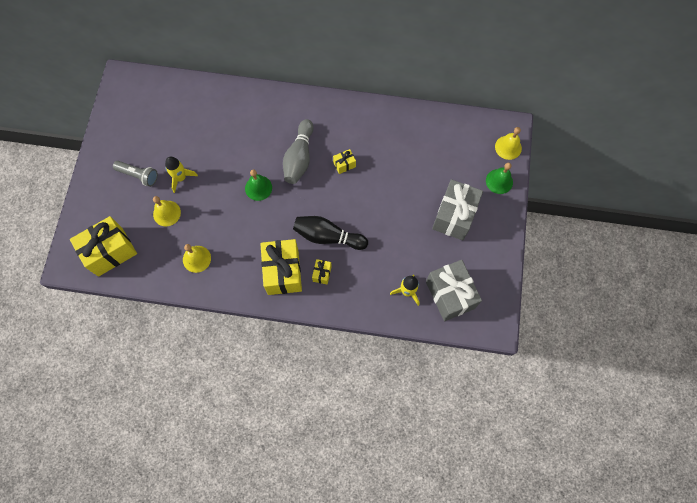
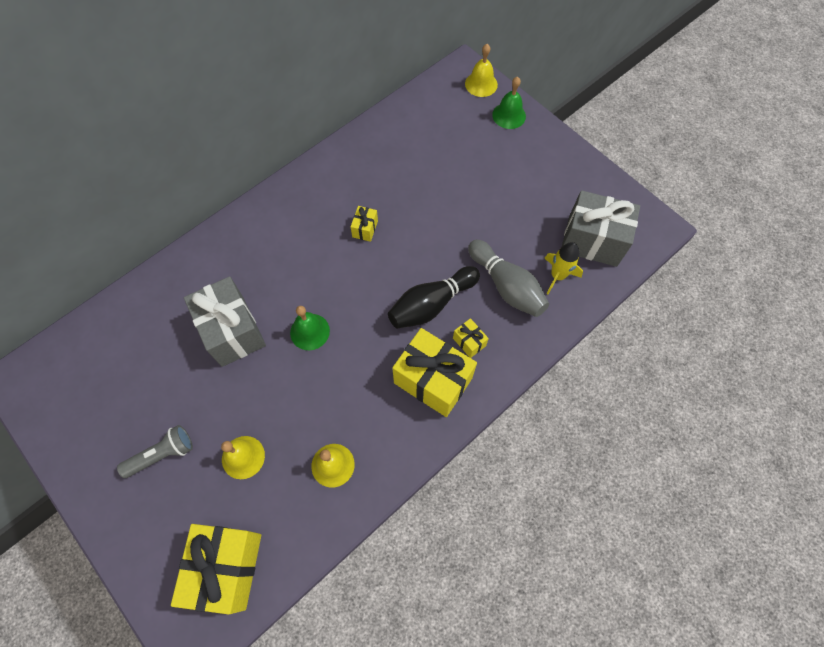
camera: 50 degrees left, 5 degrees down
(181, 178) = (215, 407): yellow rocket -> none
(299, 158) = (315, 265): grey bowling pin -> grey bowling pin (506, 286)
(454, 216) = (512, 176): grey gift -> grey gift (232, 331)

